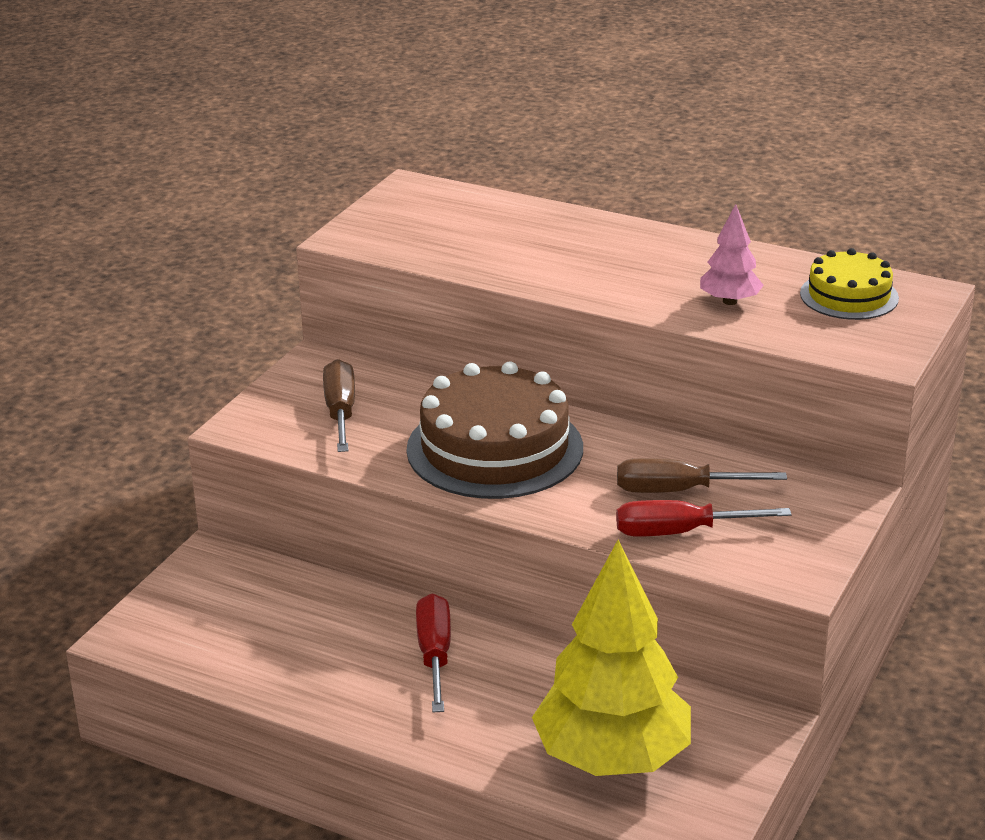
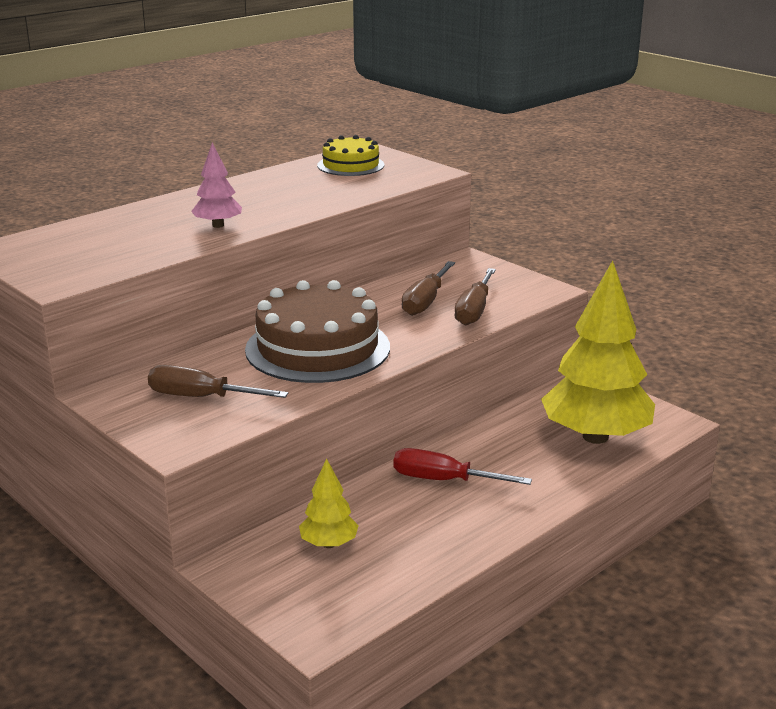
camera: 70 degrees left, 5 degrees down
(273, 606) = (329, 544): none -> yellow tree
(681, 532) = (474, 310): red screwdriver -> brown screwdriver
(730, 301) = (323, 191): pink tree -> pink tree (218, 225)

